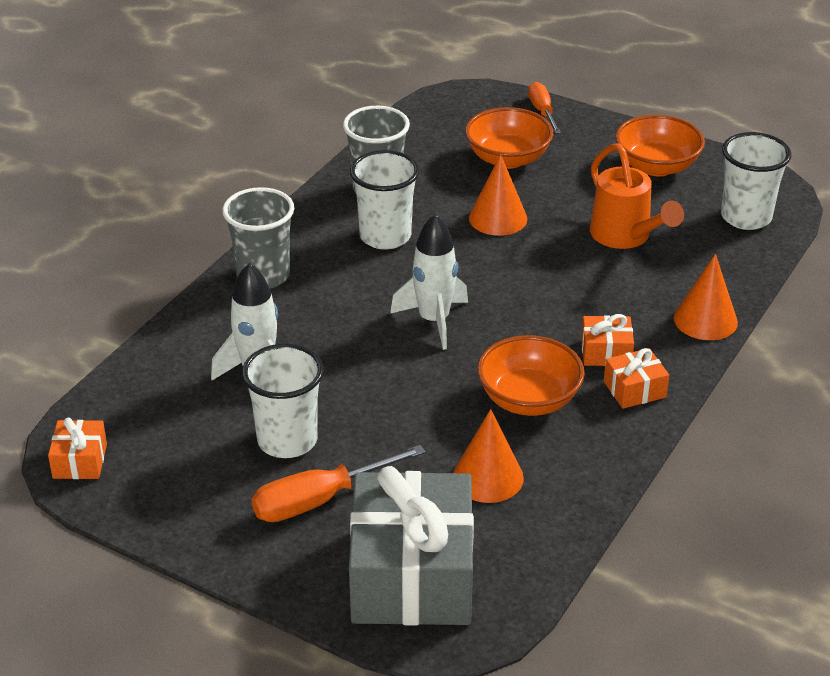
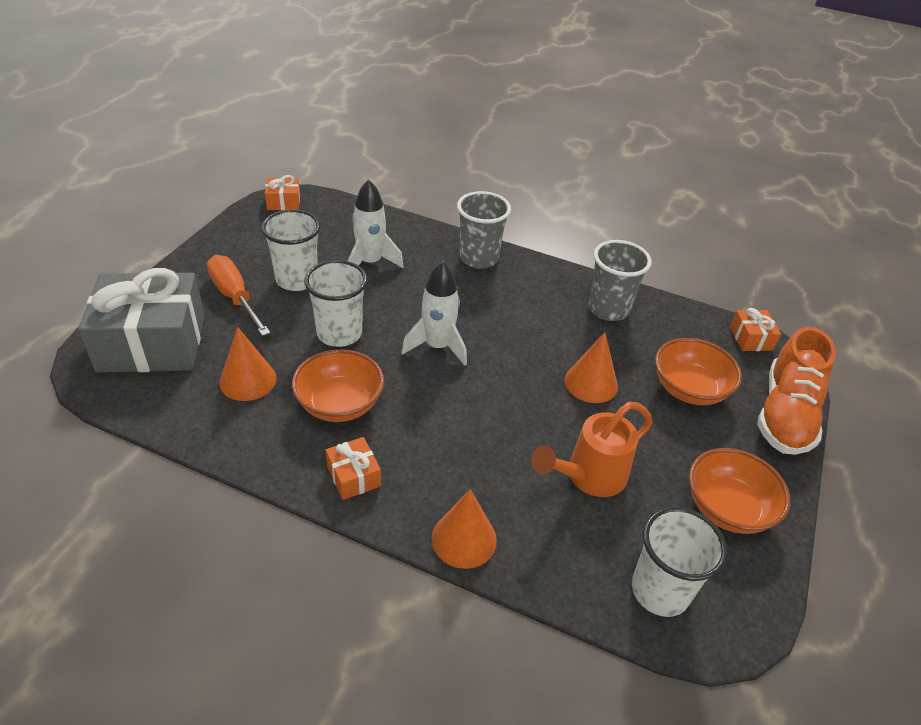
camera: 80 degrees right, 5 degrees up
(385, 236) = (544, 316): white cup -> white cup (339, 333)
(542, 111) = (785, 414): orange screwdriver -> orange shoe
(606, 352) = (406, 457): orange gift -> orange gift (751, 338)

